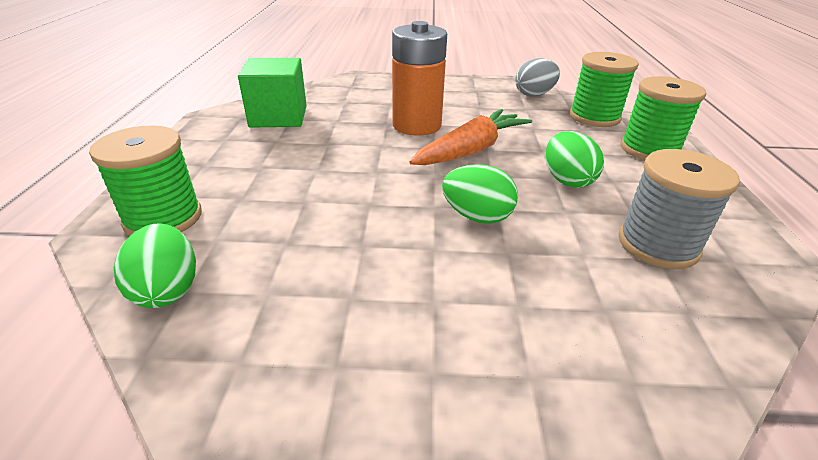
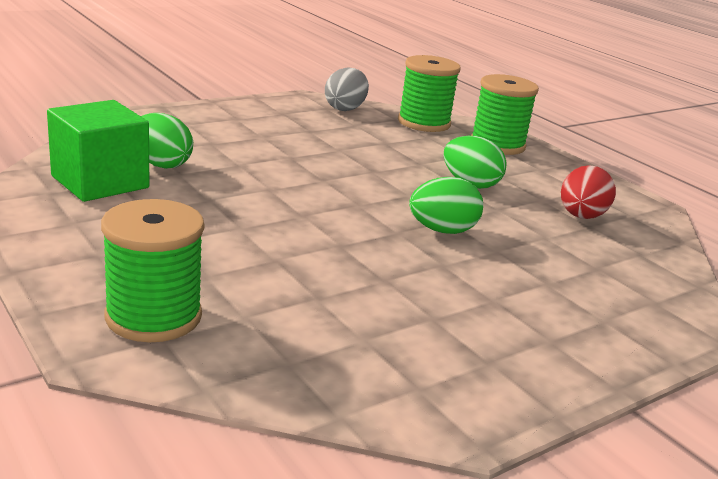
camera: 40 degrees left, 10 degrees down
(167, 290) = (273, 368): green egg -> green egg (161, 164)
(417, 125) = (276, 161): orange battery -> none
(471, 150) = (362, 175): orange carrot -> none
(658, 244) = (581, 216): grey spool -> red egg

